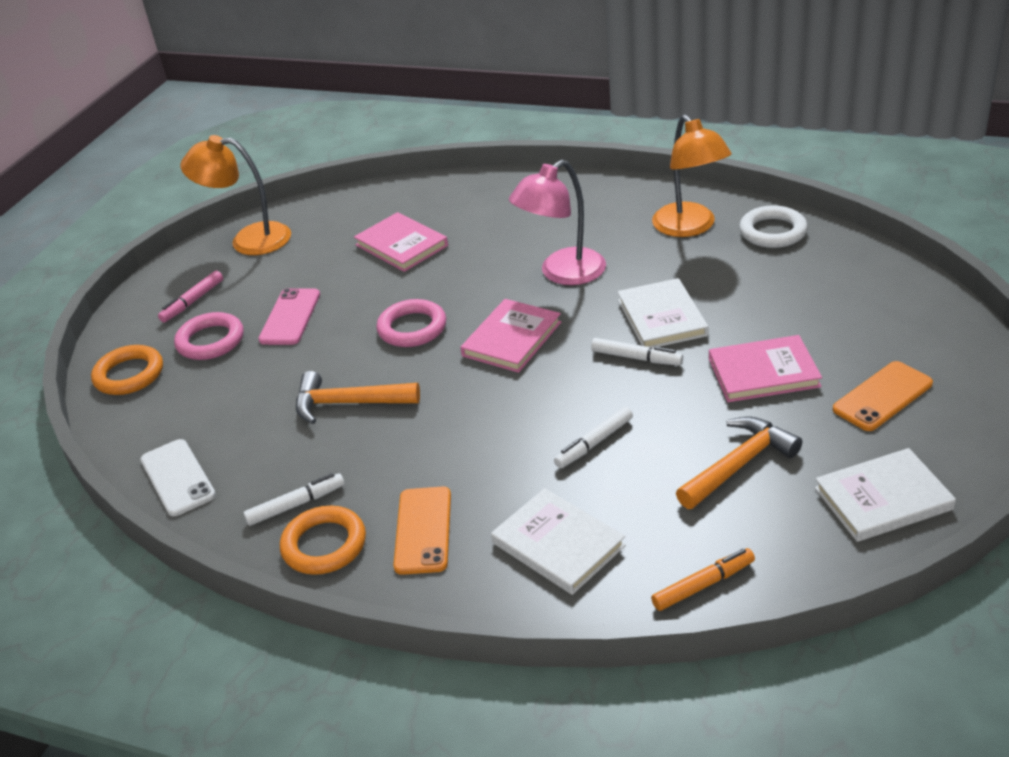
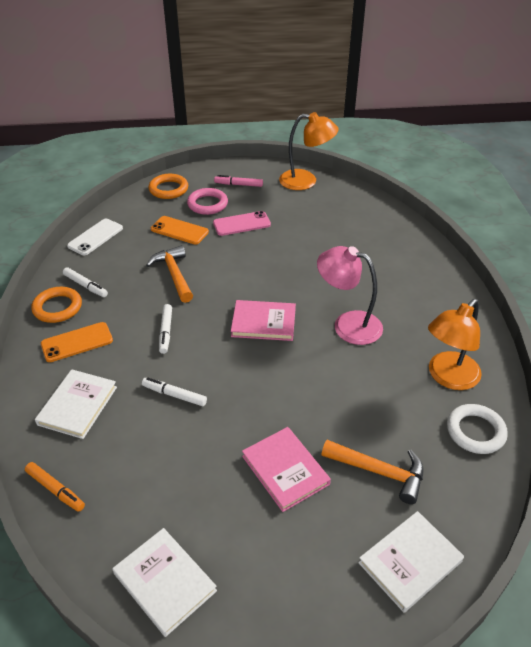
camera: 60 degrees right, 5 degrees up
(249, 240) = (306, 181): orange lamp -> orange lamp turned 120 degrees clockwise
(401, 245) = (336, 241): pink book -> none
(412, 328) = (254, 275): pink ring -> none
(636, 358) = (271, 391): white marker -> white marker (166, 332)
(662, 318) = (323, 392): white book -> white book (410, 562)
(739, 464) = (177, 480): orange hammer -> orange hammer (379, 472)
(882, 396) = (287, 558): orange phone -> orange phone (179, 230)

